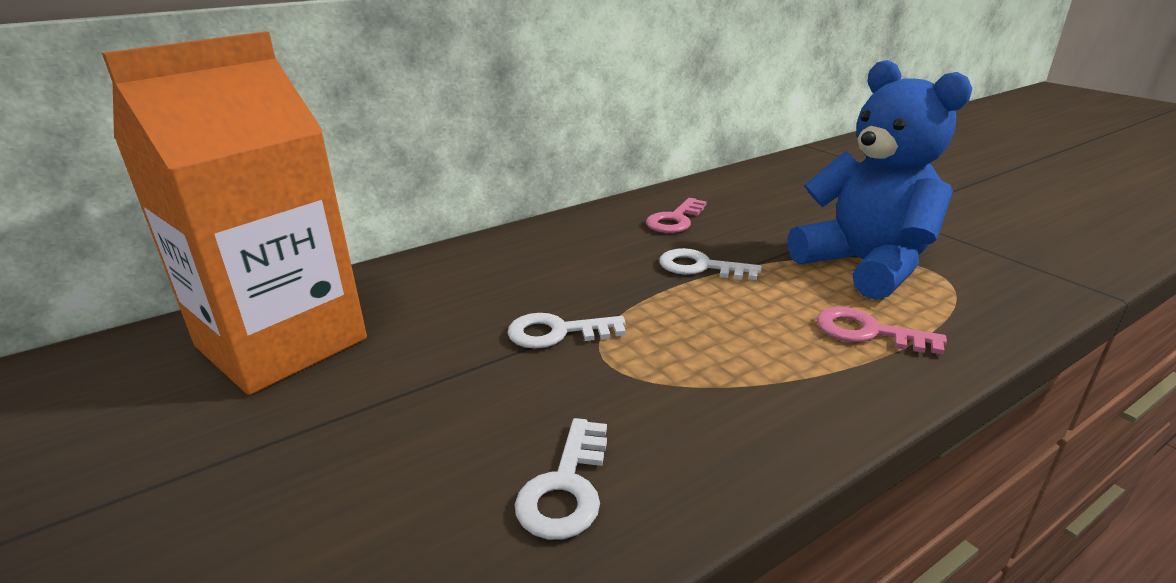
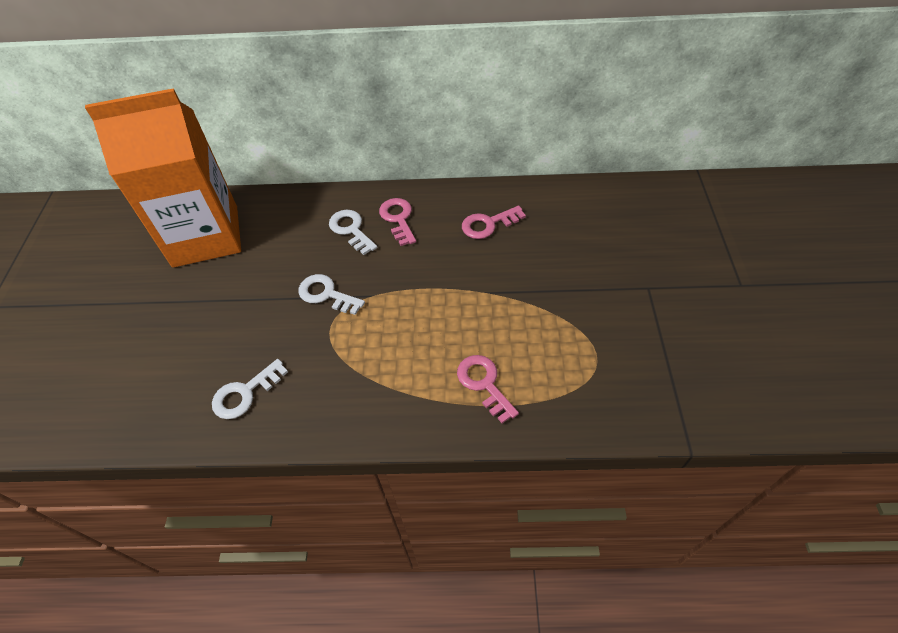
camera: 35 degrees right, 25 degrees up
(565, 245) = (398, 219): none -> pink key
(701, 267) = (454, 279): white key -> white key (351, 230)
(865, 266) = (556, 330): blue teddy bear -> none

